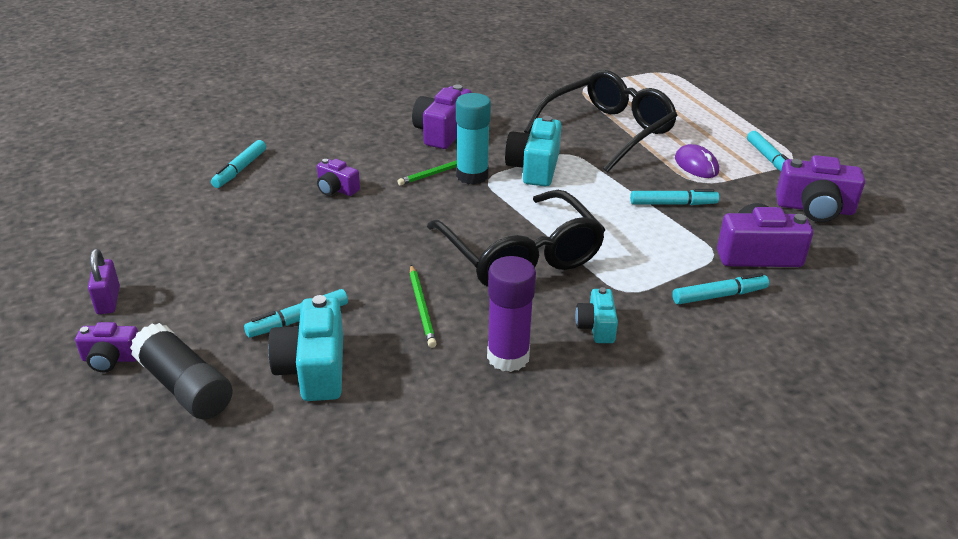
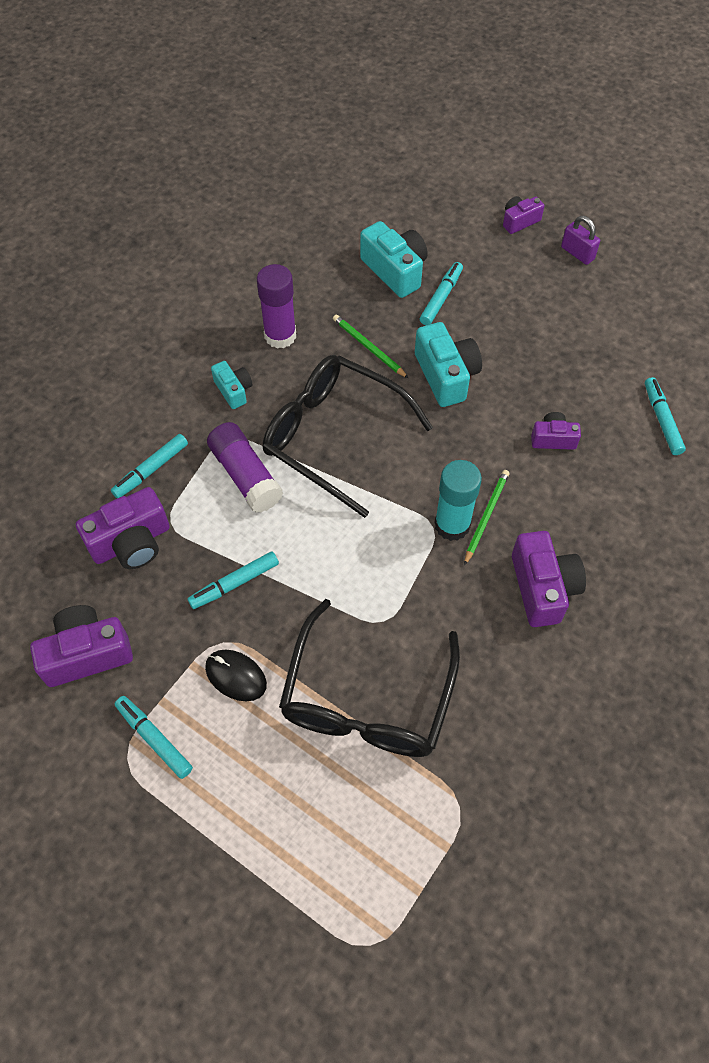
camera: 150 degrees right, 25 degrees up
(185, 387) = (456, 226): black glue stick -> none
(534, 168) = (402, 572): turquoise camera -> turquoise camera (446, 375)
(624, 259) = (245, 476): none -> purple glue stick
(696, 165) = (236, 676): purple mouse -> black mouse

